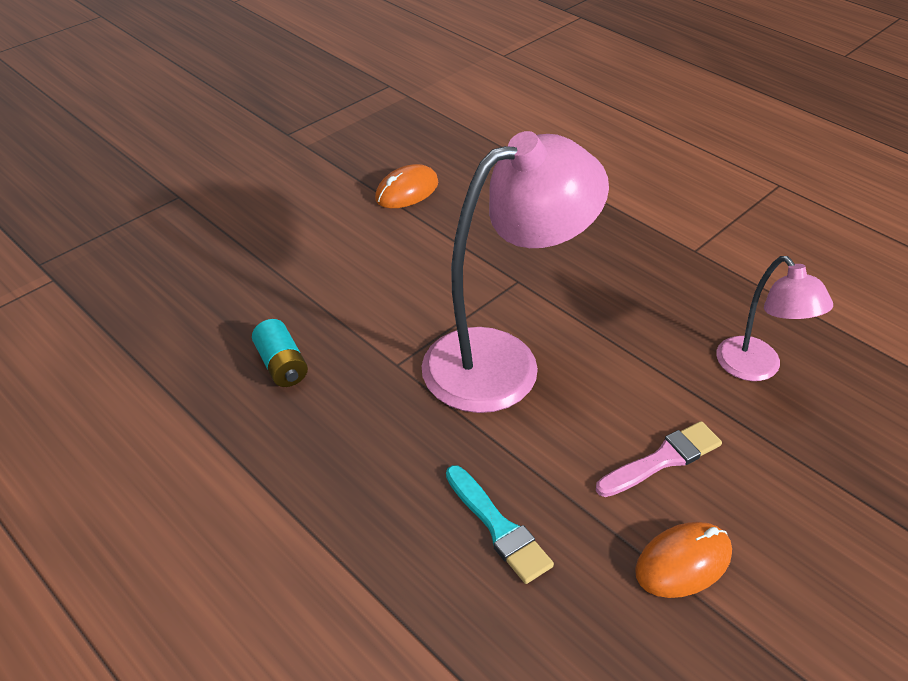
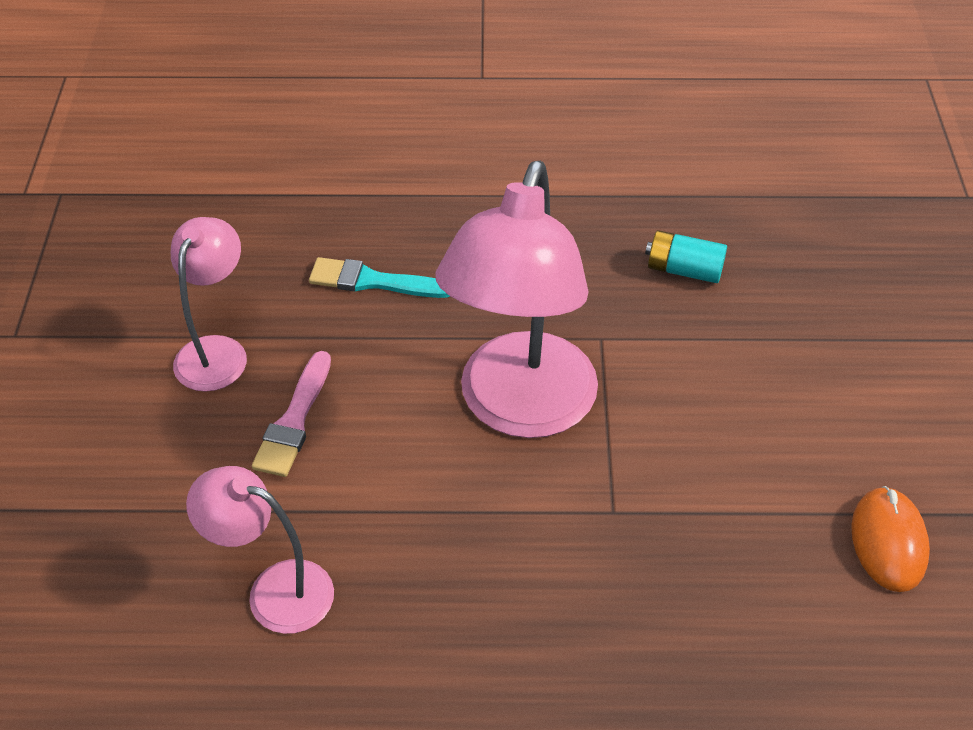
camera: 135 degrees right, 5 degrees up
(683, 562) = (217, 351): orange mouse -> pink lamp

